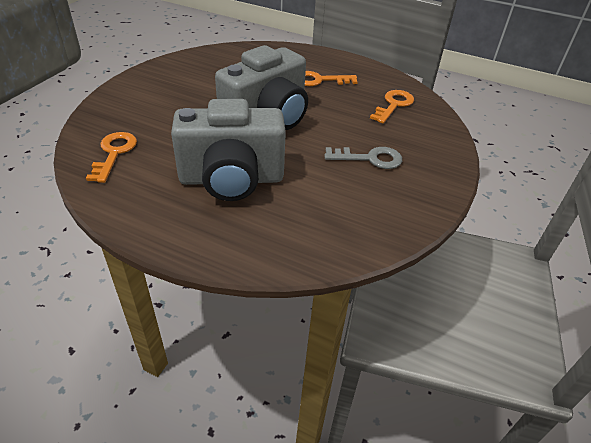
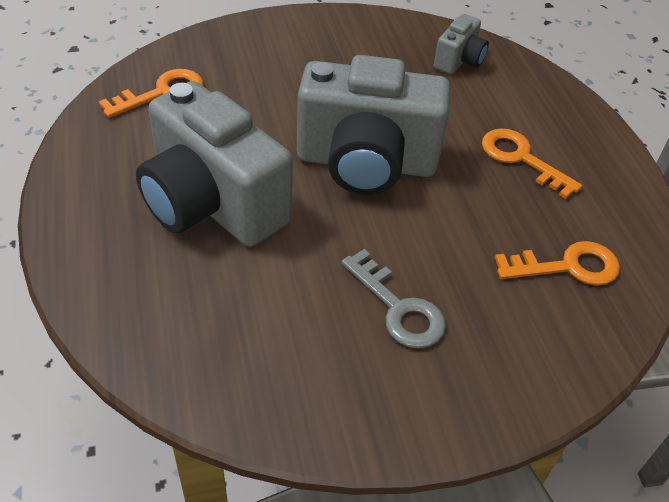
camera: 50 degrees right, 5 degrees up
(235, 59) = (459, 61): none -> grey camera

